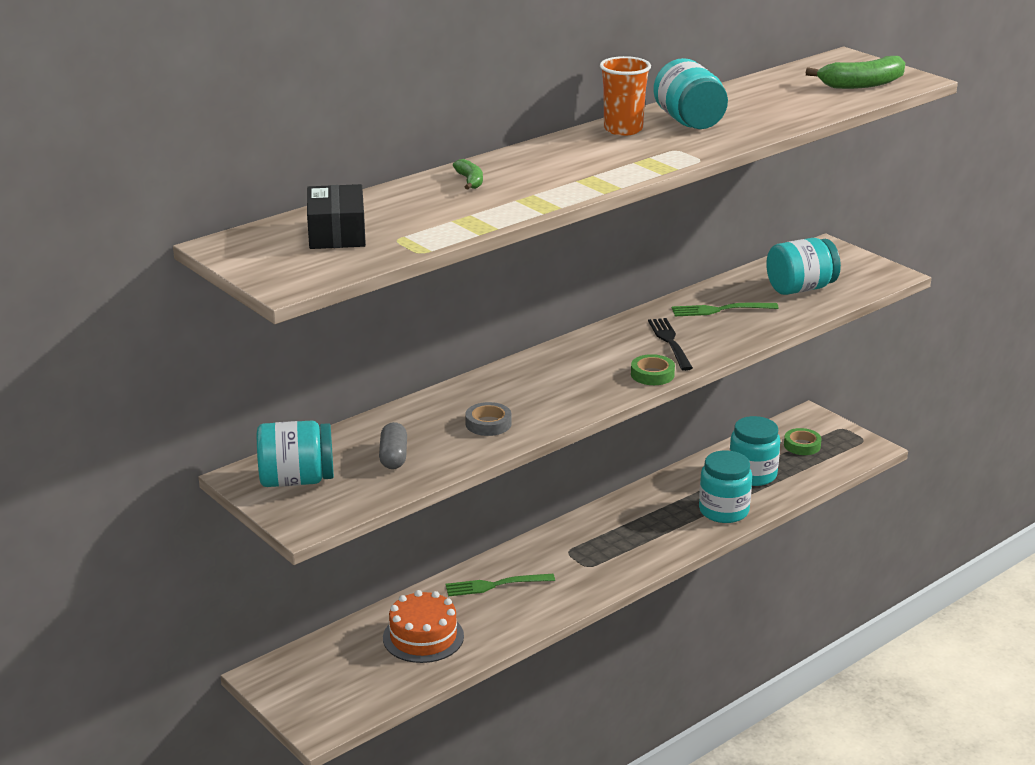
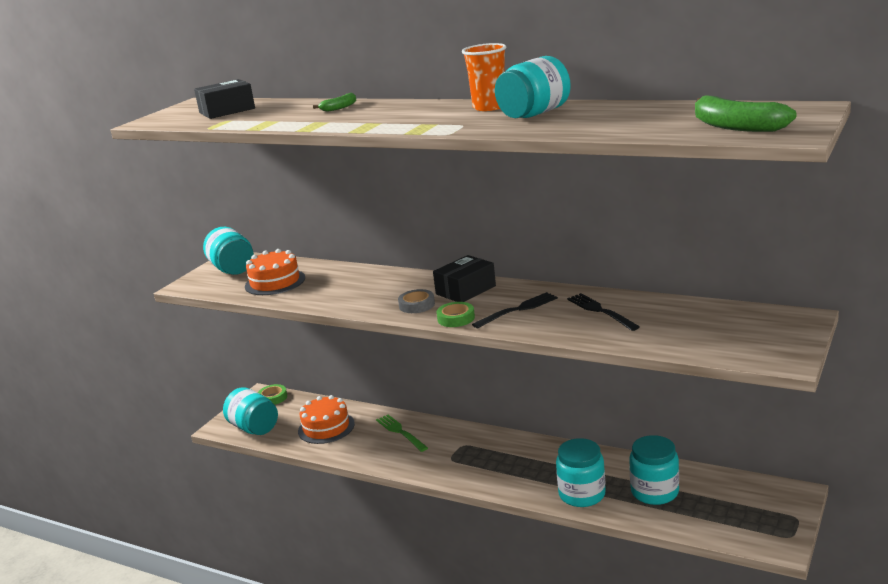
camera: 70 degrees right, 5 degrees down
(393, 457) = (275, 282): grey capsule -> orange cake
(488, 424) = (336, 292): grey tape -> grey tape (417, 305)
(585, 354) = (465, 290): none -> black box
(720, 310) = (600, 311): green fork -> black fork
(800, 288) = (689, 329): turquoise jar -> turquoise jar (254, 428)
(802, 445) = (735, 504): green tape -> green tape (273, 398)

